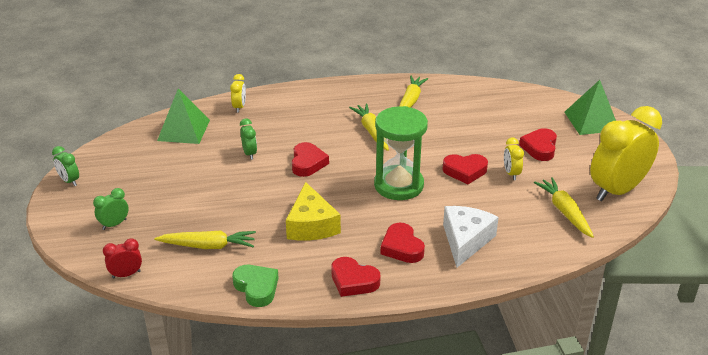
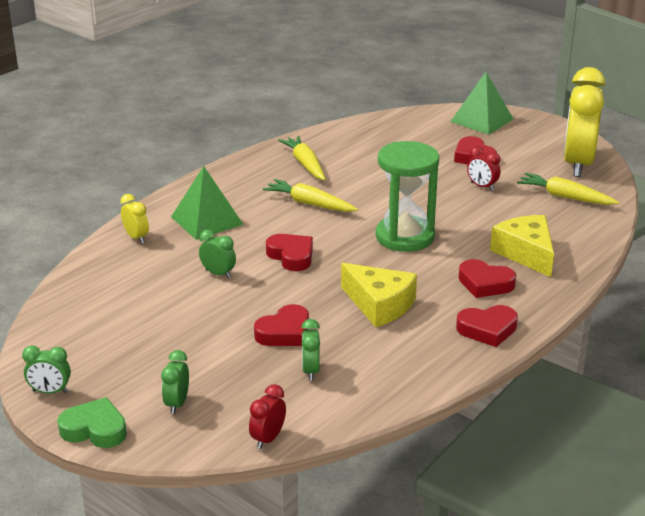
camera: 40 degrees left, 5 degrees down
(183, 130) = (107, 284): green pyramid -> green pyramid (207, 220)
(208, 246) = (310, 371): yellow carrot -> green clock
(256, 288) = (414, 380): green heart -> green heart (95, 429)
(465, 171) = (442, 201): red heart -> red heart (284, 332)
(466, 240) = (526, 253): white cheese -> yellow cheese
(511, 173) = (482, 186): yellow clock -> red clock

